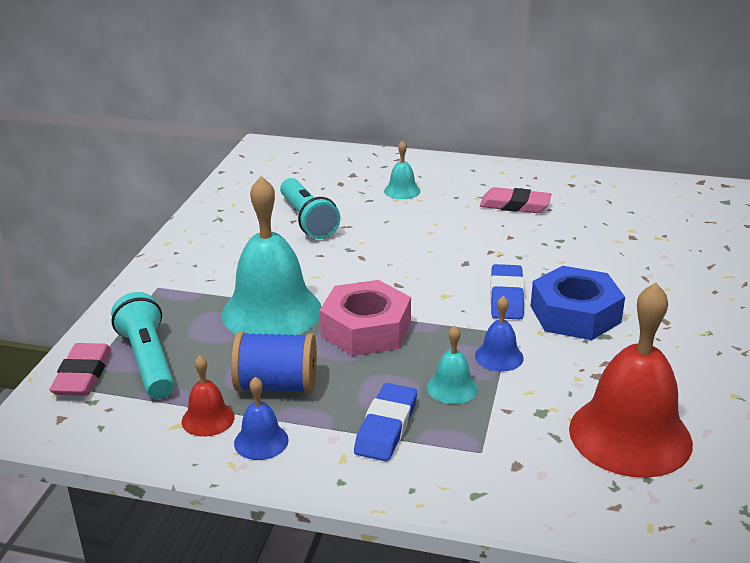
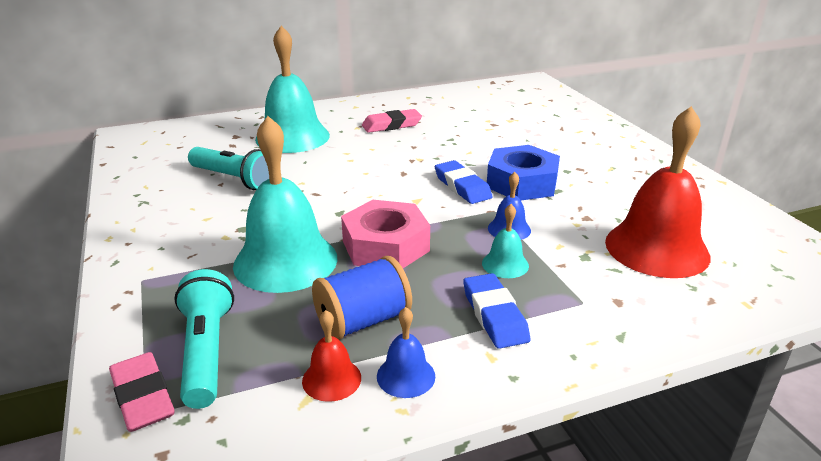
camera: 35 degrees left, 0 degrees up
(148, 361) = (206, 352): turquoise flashlight -> turquoise flashlight turned 45 degrees clockwise
(402, 191) = (292, 137): turquoise bell -> turquoise bell, size x2.22

